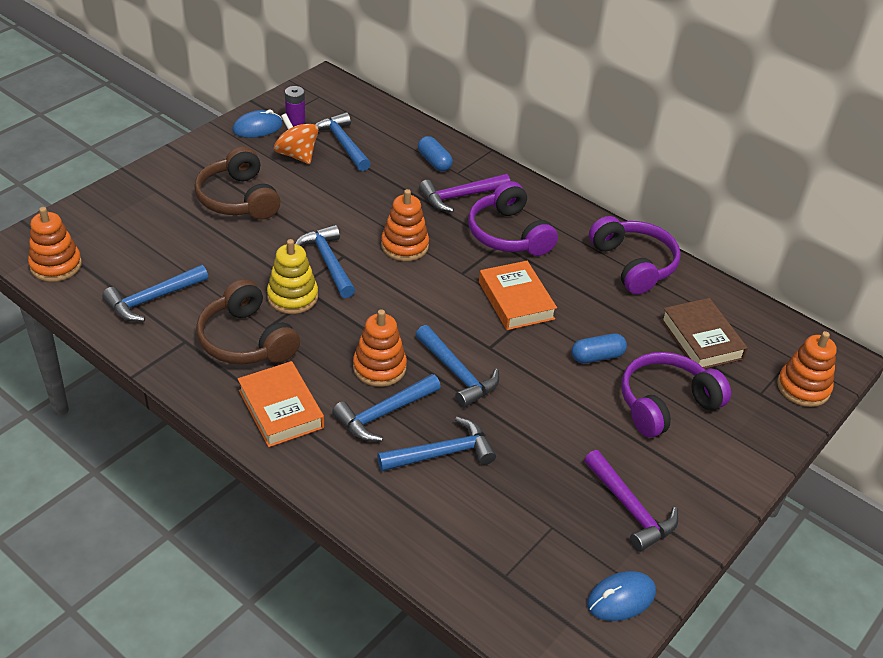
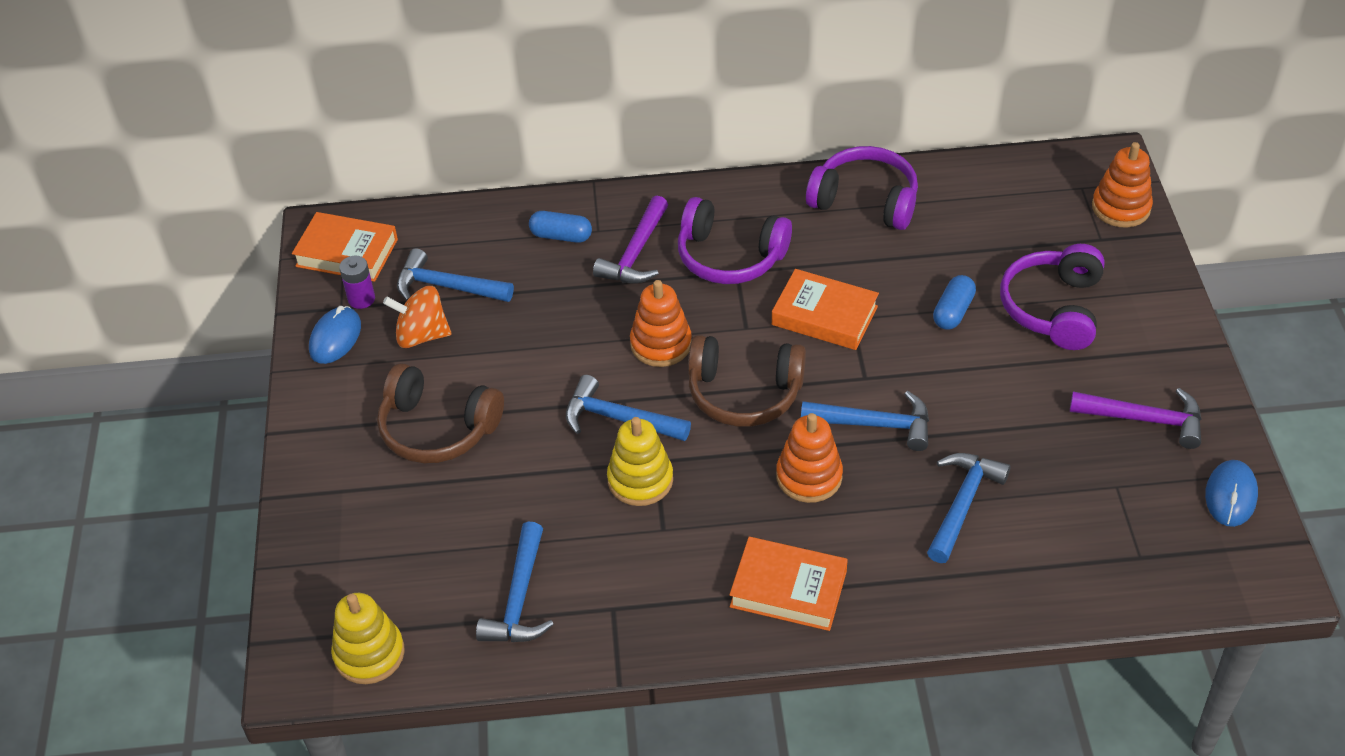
camera: 40 degrees left, 5 degrees up
(56, 265) = (369, 654): orange stacking toy -> yellow stacking toy
(246, 340) = (664, 557): brown headphones -> brown headphones (744, 393)
(321, 97) = (347, 253): none -> orange book
(384, 413) = (872, 513): blue hammer -> none
(701, 339) = (1003, 227): brown book -> none

